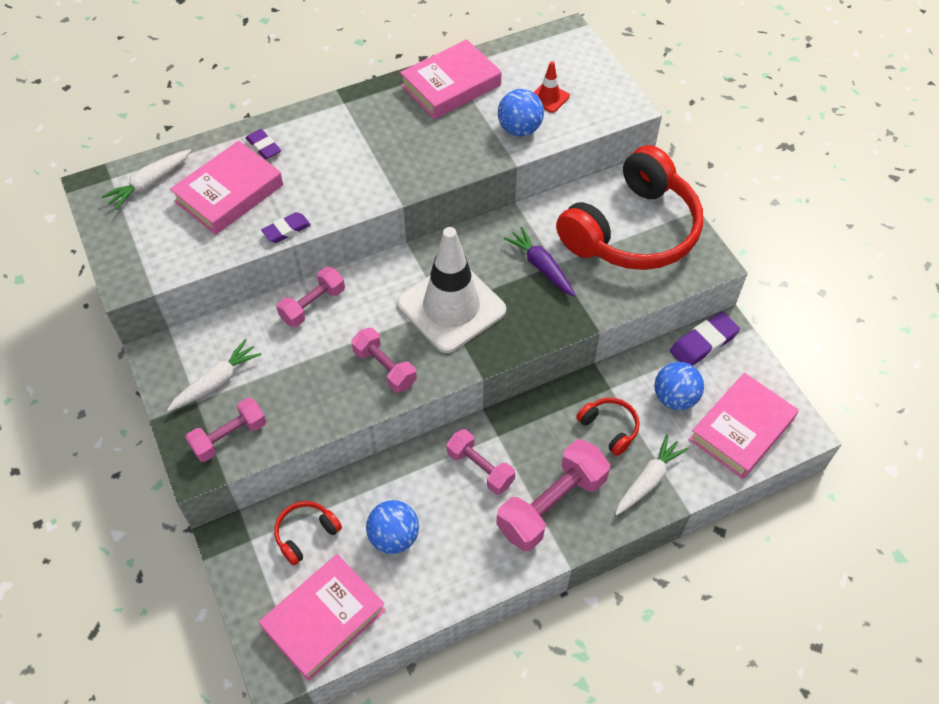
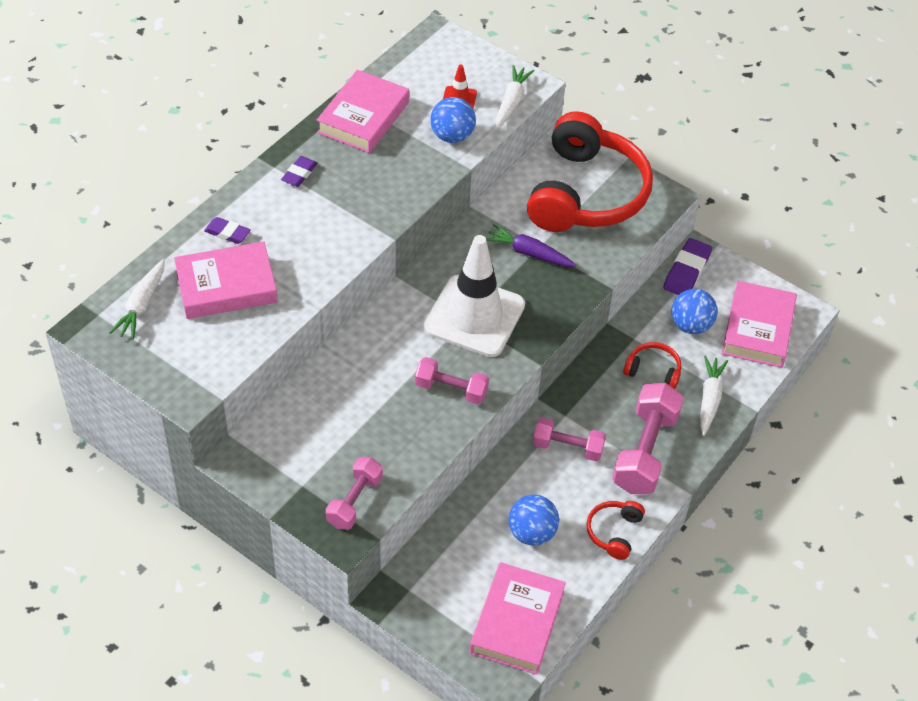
camera: 30 degrees left, 5 degrees down
(216, 381) = (308, 461): white carrot -> white carrot (511, 102)
(229, 193) = (226, 286): pink book -> pink book turned 60 degrees clockwise
(286, 230) = (305, 298): purple eraser -> purple eraser (299, 174)
(306, 534) = (454, 563): red headphones -> red headphones (614, 532)
(313, 305) = (349, 362): pink dumbbell -> none

